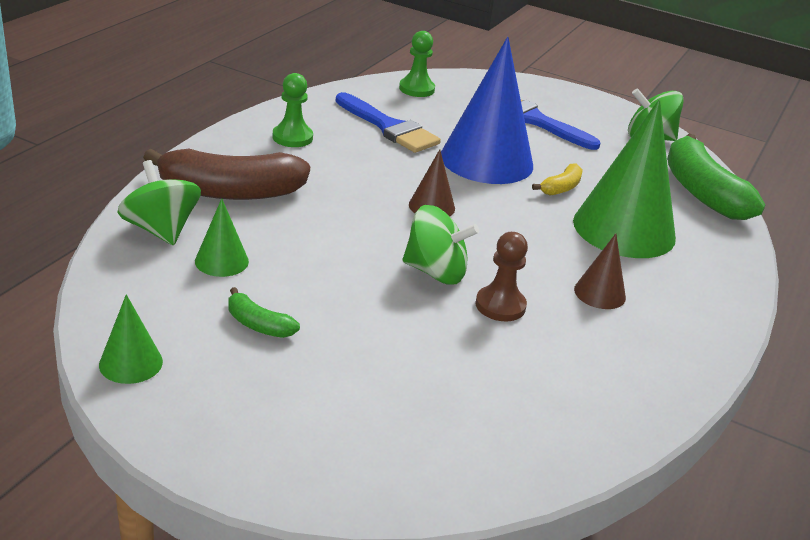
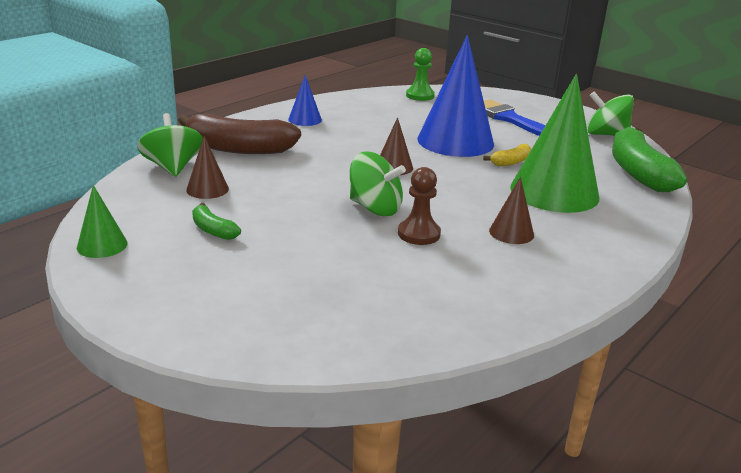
camera: 15 degrees right, 5 degrees down
(221, 261) = (207, 189): green cone -> brown cone
(292, 137) = (305, 119): green pawn -> blue cone
(388, 127) = (384, 117): blue brush -> none

